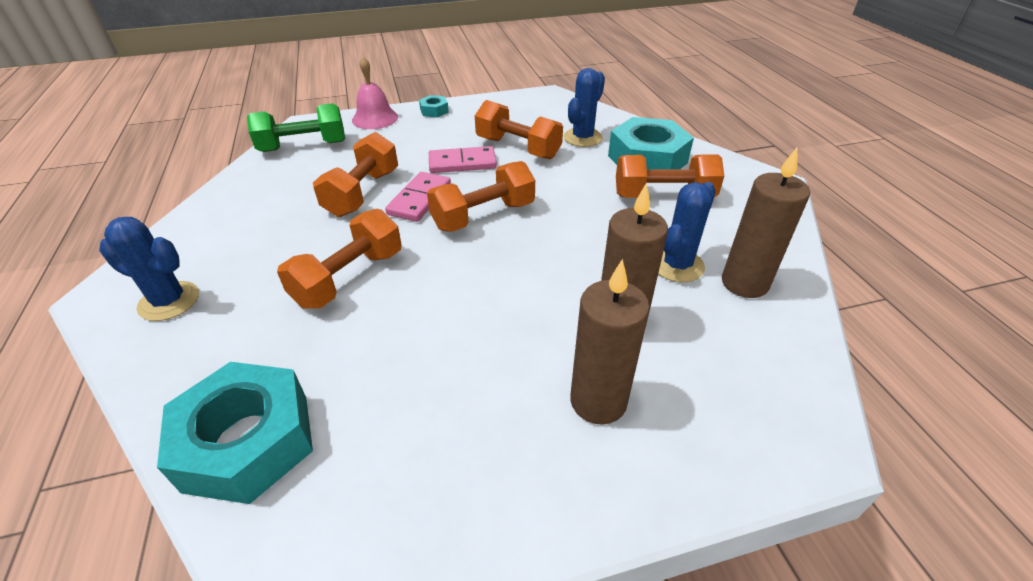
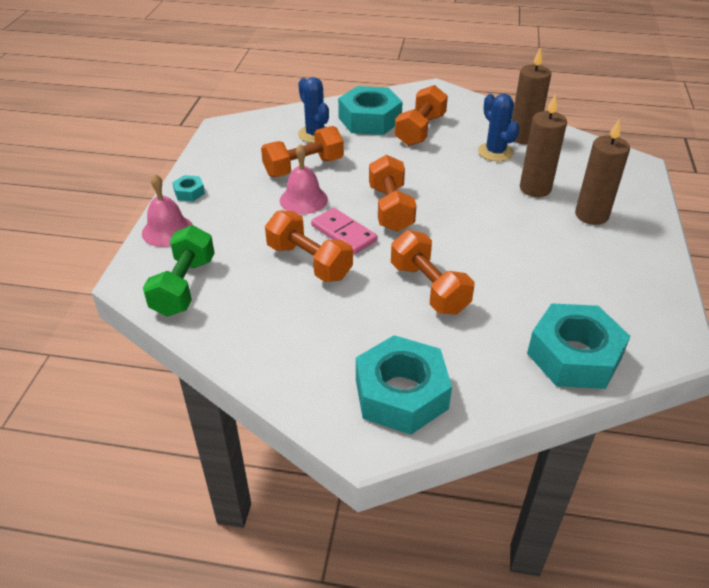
camera: 65 degrees left, 0 degrees up
(169, 301) = (401, 394): blue cactus -> turquoise nut
(462, 163) = (303, 199): pink domino -> pink bell

